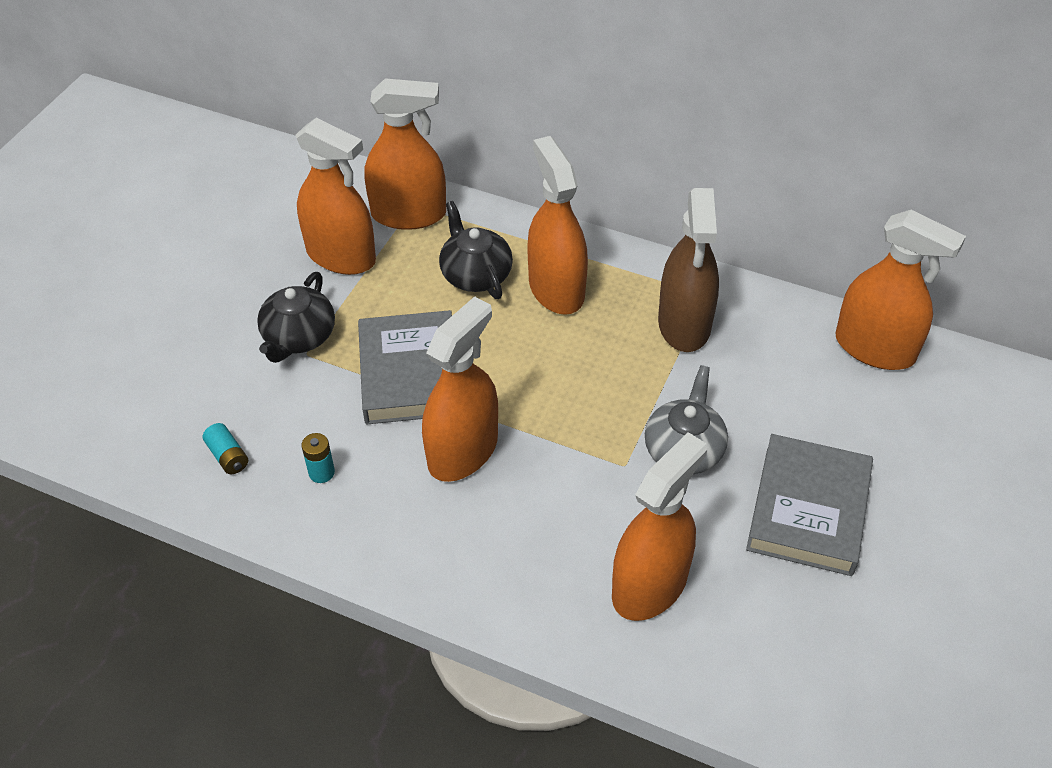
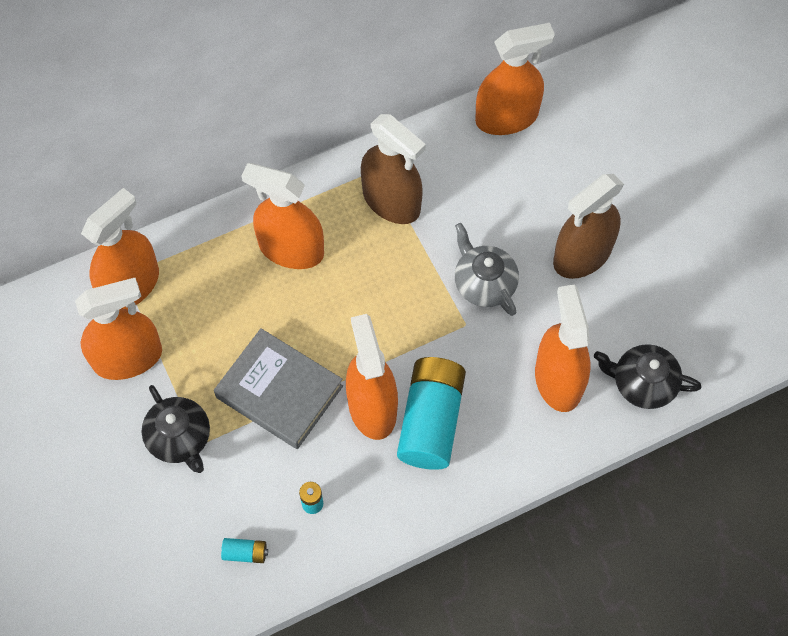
camera: 50 degrees left, 15 degrees up
(475, 274) = (230, 287): black teapot -> black teapot (642, 383)
(495, 507) = (431, 421): none -> turquoise battery
(808, 510) = (582, 255): grey book -> brown spray bottle

